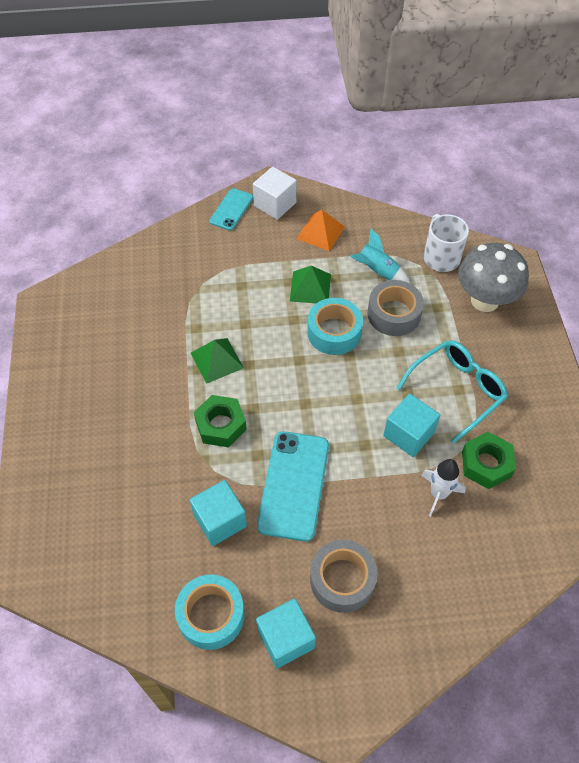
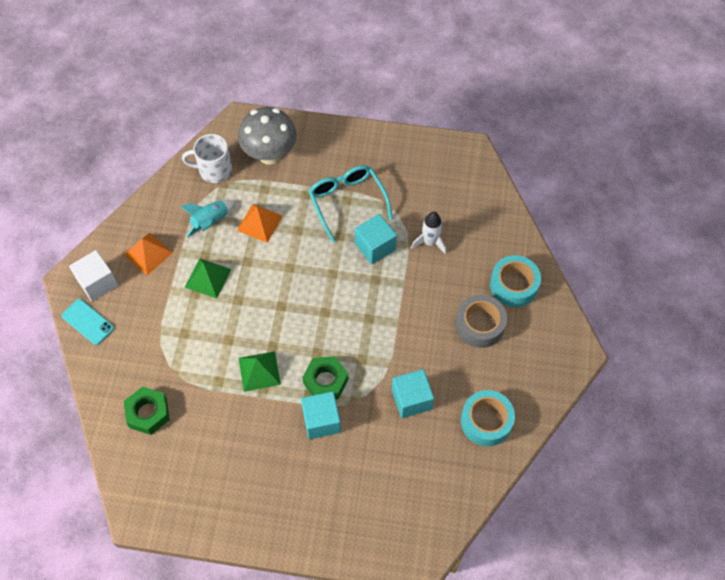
camera: 75 degrees left, 5 degrees up
(285, 639) = (514, 374): turquoise cube -> turquoise cube (321, 421)
(294, 485) = (395, 339): turquoise phone -> none
(334, 332) = (262, 272): turquoise tape -> turquoise tape (513, 285)
(394, 314) = (260, 223): grey tape -> orange pyramid
(486, 464) = (415, 204): green nut -> green nut (148, 413)

